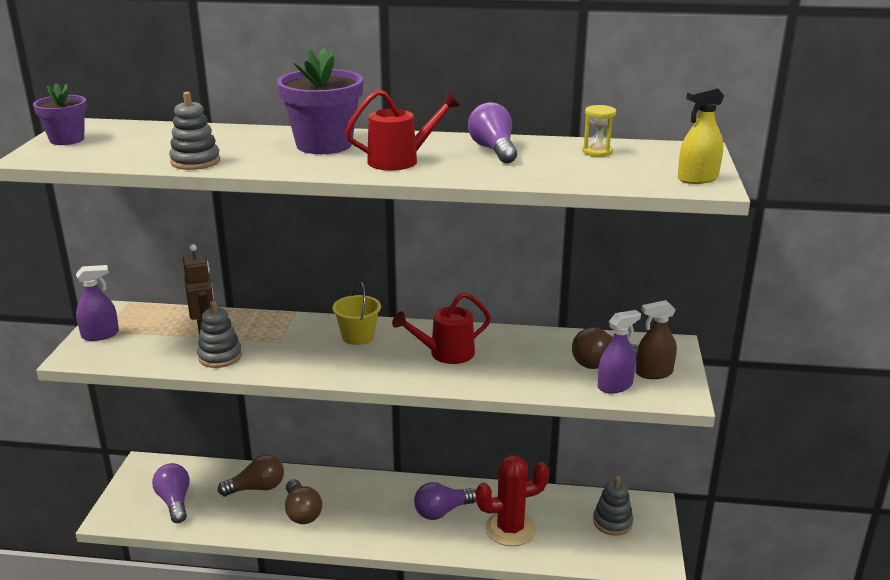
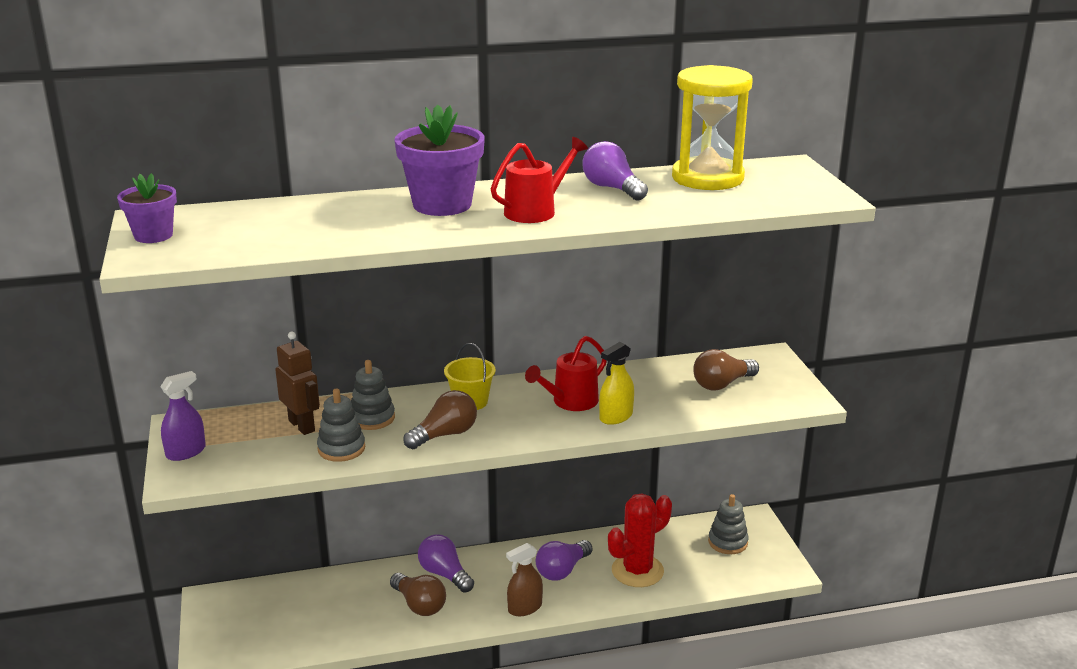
camera: 20 degrees left, 0 degrees up
(175, 501) = (272, 627): purple light bulb -> purple light bulb (444, 574)
(195, 161) = (329, 240): grey stacking toy -> grey stacking toy (372, 418)
(257, 488) = (355, 592): brown light bulb -> brown light bulb (445, 435)
(597, 152) = (707, 178): yellow hourglass -> yellow hourglass, size x2.43
(615, 386) = (746, 402): purple spray bottle -> none
(654, 373) = (772, 383): brown spray bottle -> brown spray bottle (525, 608)
(697, 178) = (816, 192): yellow spray bottle -> yellow spray bottle (616, 417)

